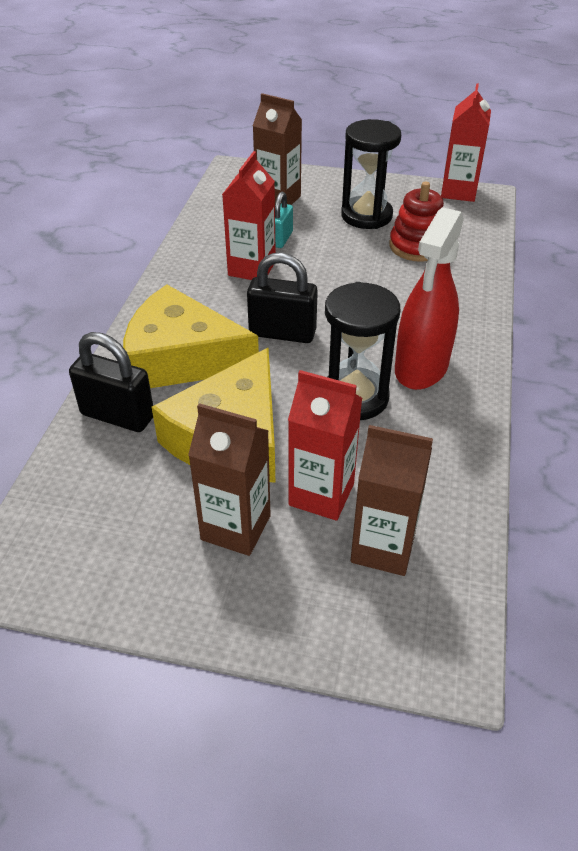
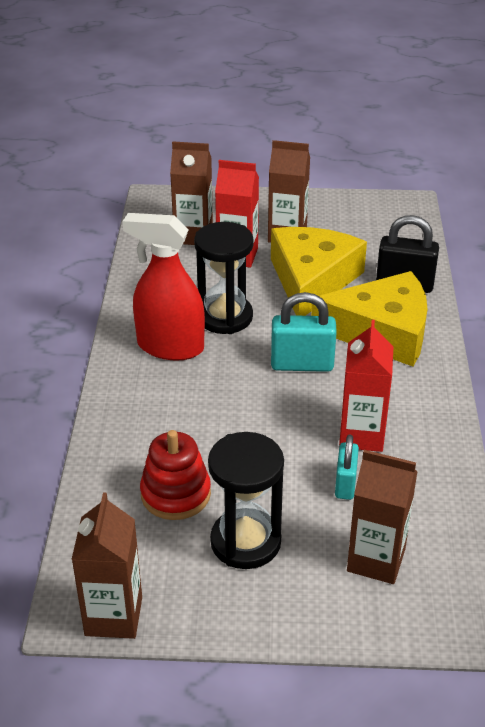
camera: 170 degrees right, 5 degrees down
(282, 333) = (302, 364): black padlock -> turquoise padlock
(421, 368) = (170, 347): red spray bottle -> red spray bottle turned 90 degrees counterclockwise
(458, 192) = (113, 616): red carton -> brown carton

